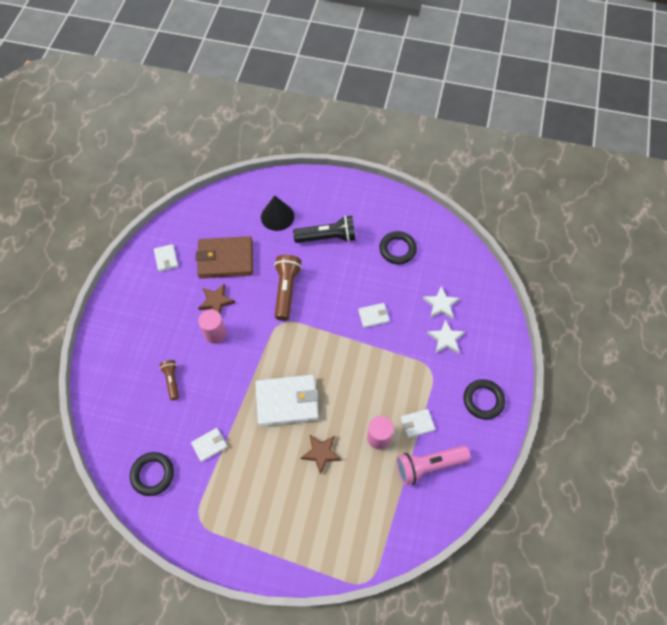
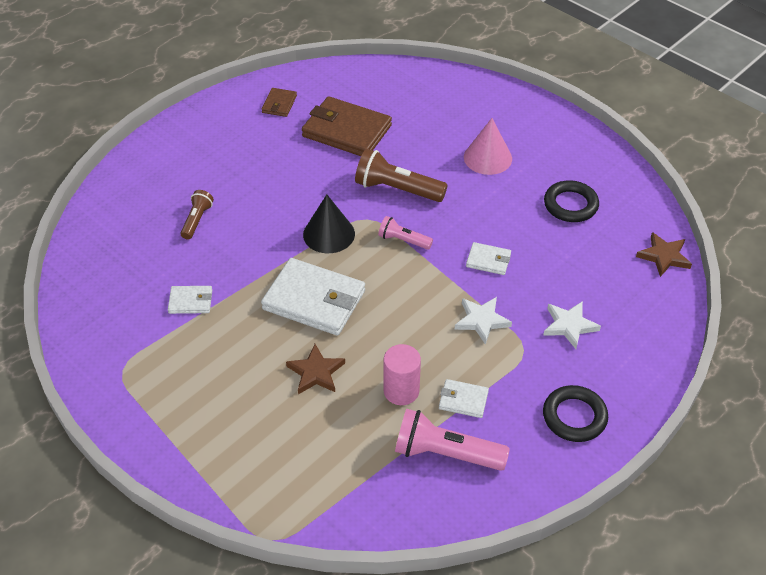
camera: 30 degrees right, 15 degrees down
(152, 474) = (106, 300): black ring -> none
(166, 259) = (279, 104): white wallet -> brown wallet
(215, 333) = (280, 196): pink cylinder -> none
(216, 301) = (305, 166): brown star -> brown star (664, 256)
(277, 216) = (439, 114): black cone -> black cone (329, 234)
(286, 290) = (397, 189): brown flashlight -> brown flashlight turned 105 degrees counterclockwise
(314, 327) = (403, 240): none -> pink flashlight
(328, 237) = (487, 158): black flashlight -> pink cone
(441, 304) = (589, 286): white star -> white star (481, 321)

